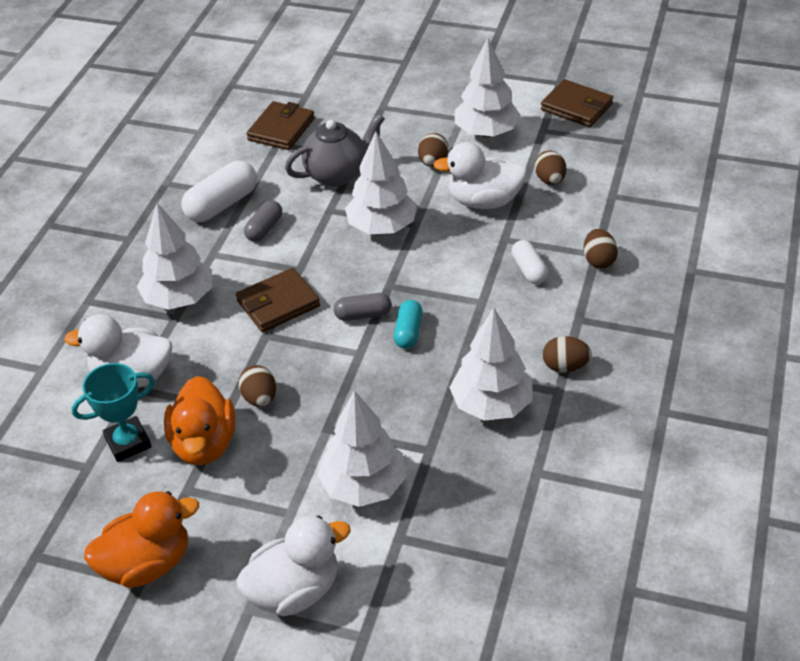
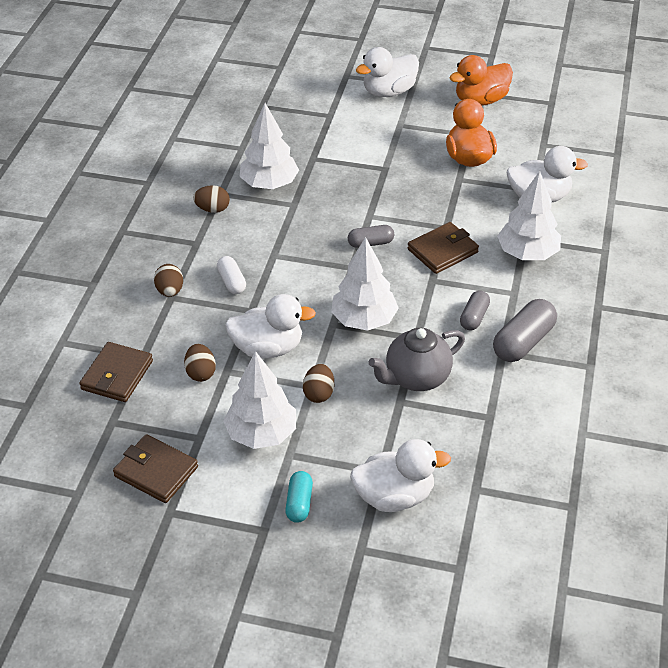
camera: 175 degrees right, 0 degrees up
(128, 442) = (522, 158): turquoise trophy -> none
(222, 205) = (523, 342): white capsule -> grey capsule
(260, 398) = (438, 185): brown egg -> none
(281, 129) = (490, 437): brown wallet -> brown wallet (117, 375)
(363, 486) = (355, 138): white tree -> none
(373, 91) = (394, 496): none -> white duck
(408, 332) = (332, 231): turquoise capsule -> turquoise capsule (299, 503)

